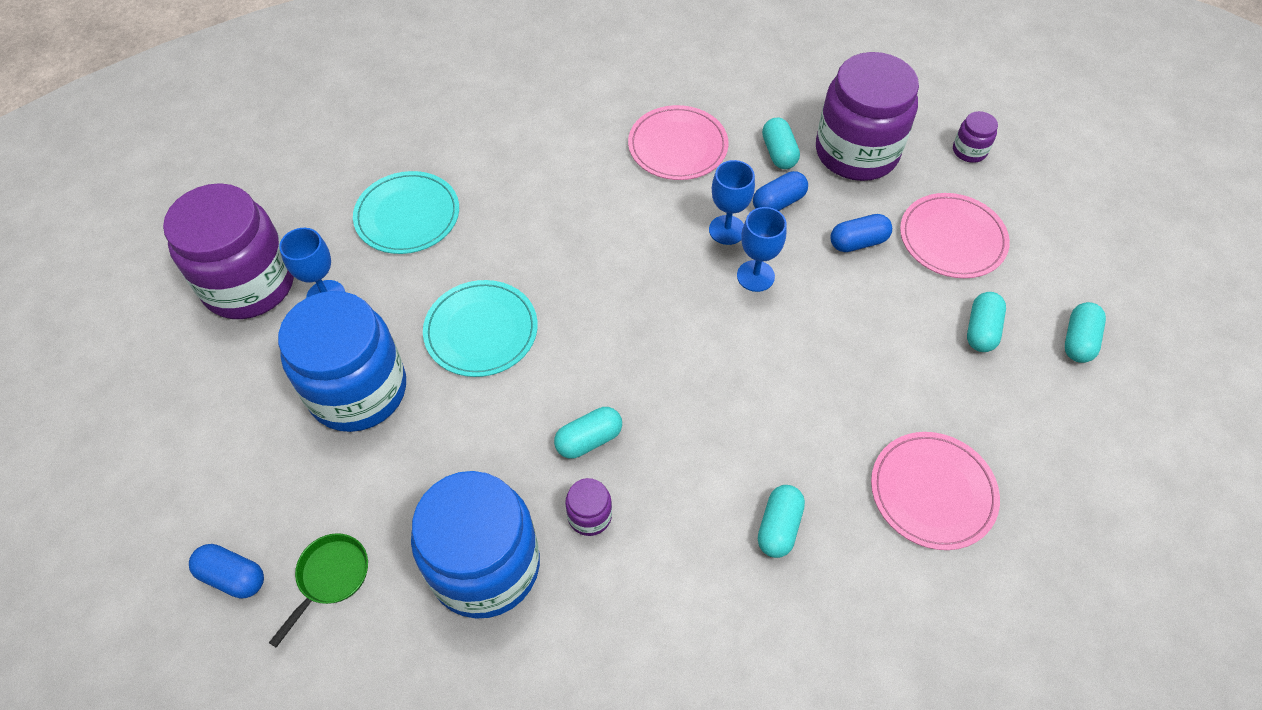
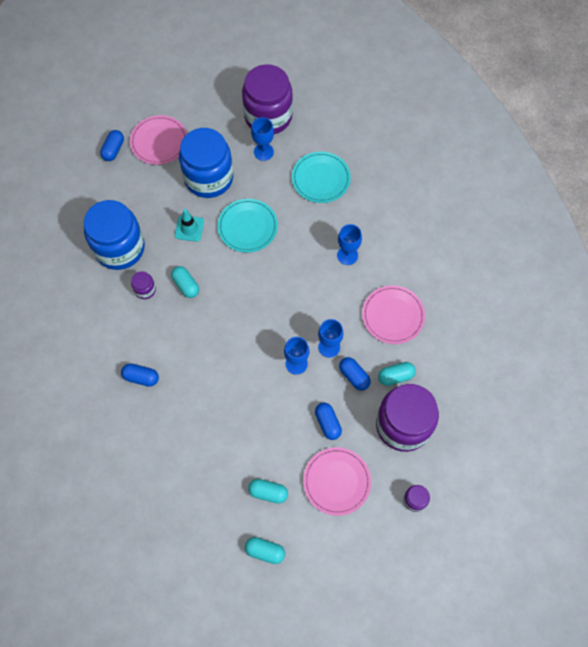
camera: 85 degrees right, 10 degrees up
(330, 577) = (113, 187): green pan -> none
(465, 429) = (189, 228): none -> turquoise traffic cone
(563, 192) = (347, 255): none -> blue goblet
(778, 527) = (141, 377): turquoise capsule -> blue capsule
(932, 492) = (162, 455): pink plate -> pink plate (159, 141)

